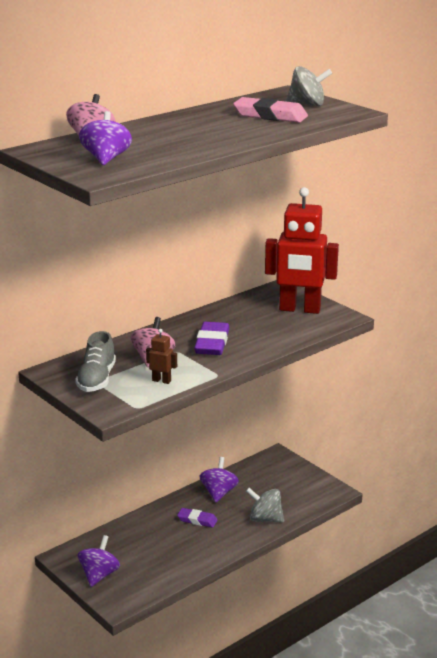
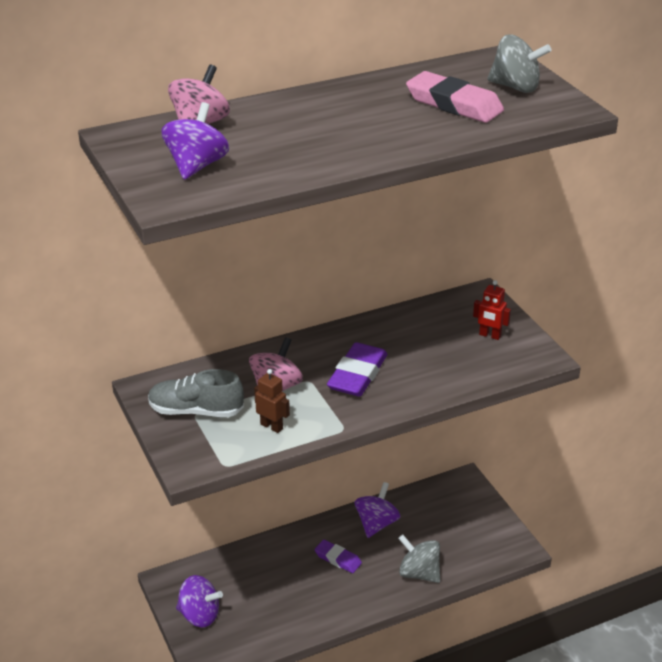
camera: 15 degrees right, 10 degrees up
(96, 379) = (195, 411): grey shoe -> grey shoe turned 75 degrees clockwise
(99, 575) = (199, 615): purple spinning top -> purple spinning top turned 75 degrees clockwise
(299, 309) = (489, 335): red robot -> red robot, size x0.40

